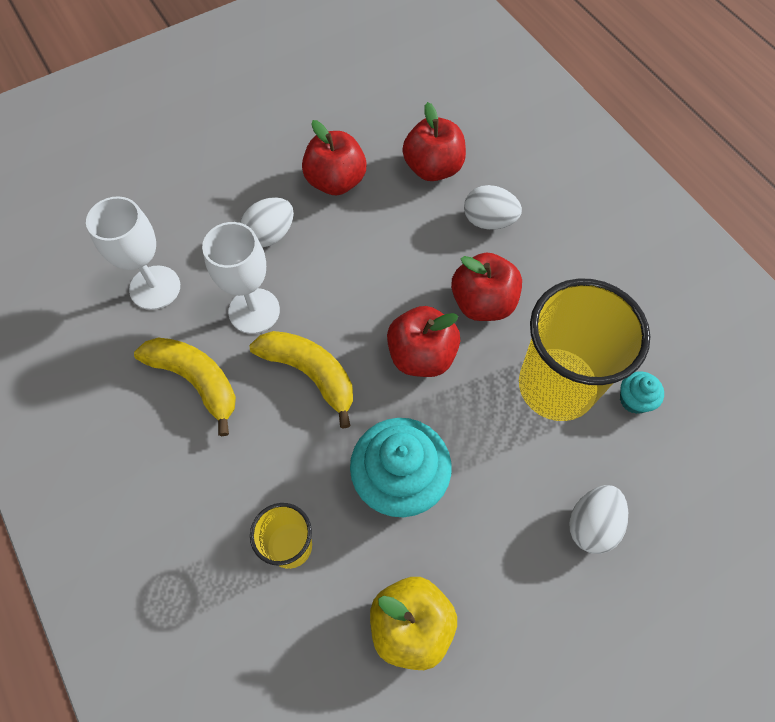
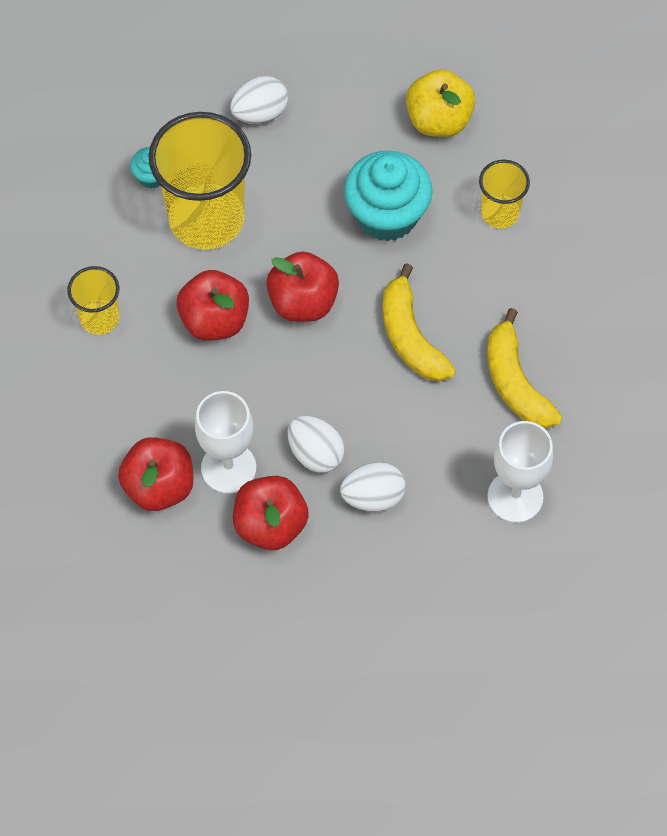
camera: 150 degrees left, 0 degrees up
(254, 311) = (430, 422): white goblet -> white goblet (228, 468)
(488, 221) = (147, 397): white egg -> white egg (315, 453)
(572, 258) = (99, 318): none -> yellow cup

